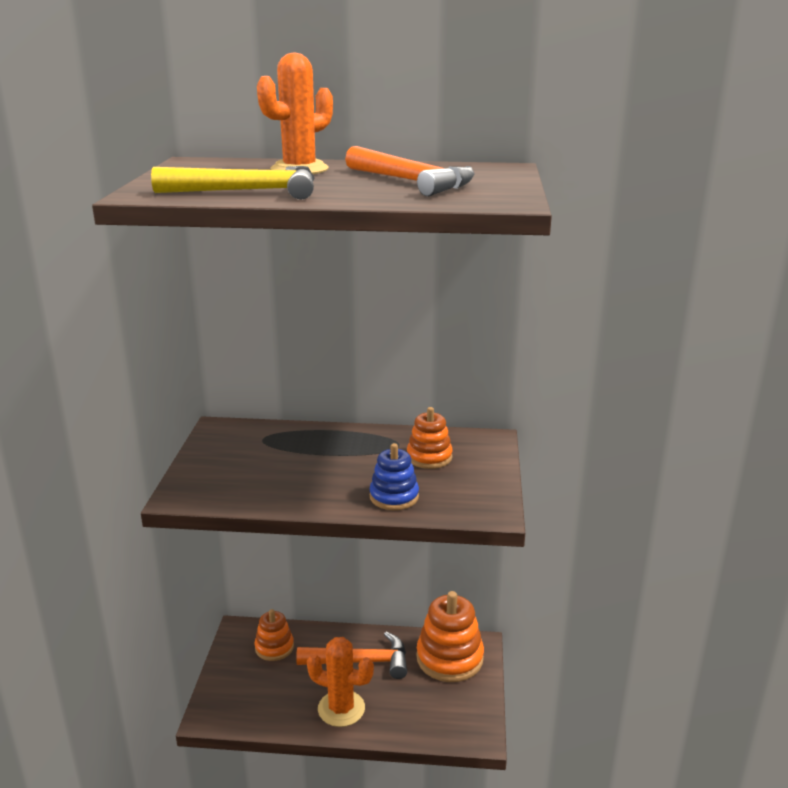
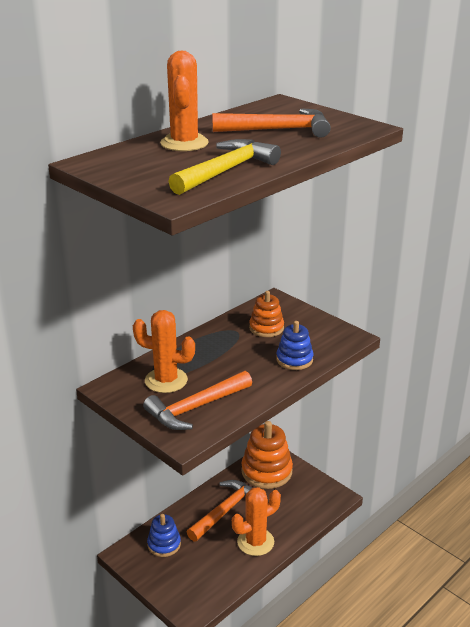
camera: 50 degrees left, 5 degrees up
(237, 480) = (196, 408): none -> orange hammer
(263, 447) = (166, 380): none -> orange cactus
(274, 647) = (164, 544): orange stacking toy -> blue stacking toy

